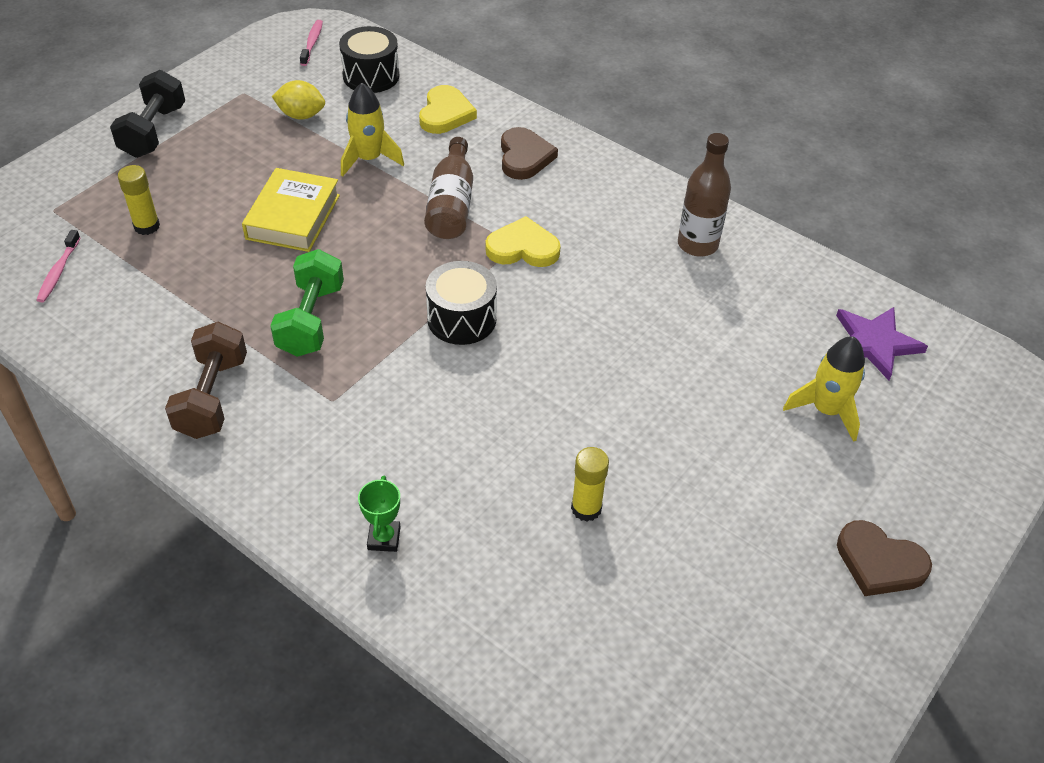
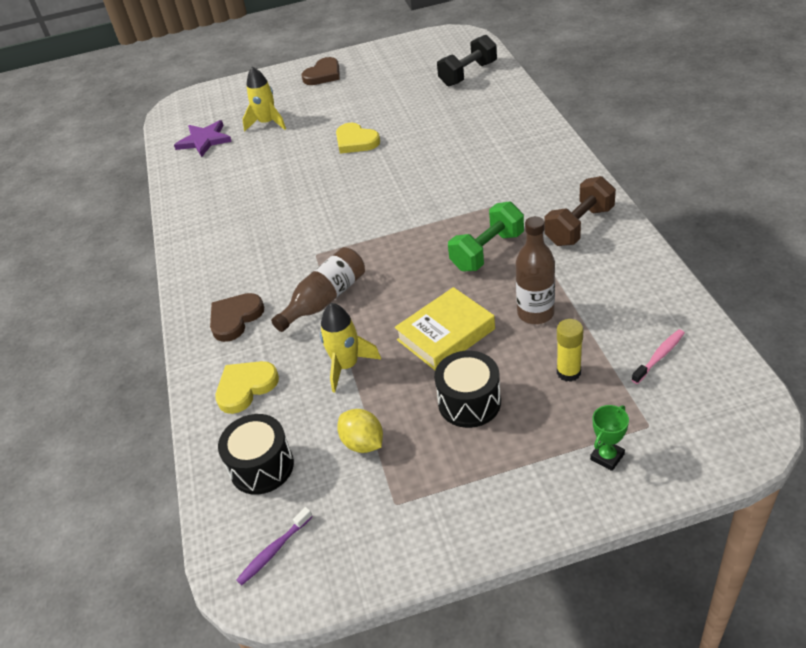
camera: 135 degrees left, 5 degrees down
(153, 131) = (514, 487): black dumbbell -> black dumbbell (468, 74)
(312, 43) = (273, 551): pink toothbrush -> purple toothbrush
(384, 538) = (525, 137): green trophy -> green trophy (607, 457)
(461, 319) = (394, 220): black drum -> black drum (469, 402)
(523, 248) = (313, 250): yellow heart -> yellow heart (356, 141)
(586, 508) = (419, 121): yellow glue stick -> none
(697, 244) = (213, 215): brown bottle -> brown bottle (535, 313)
(879, 563) = (323, 75): brown heart -> brown heart turned 60 degrees clockwise

